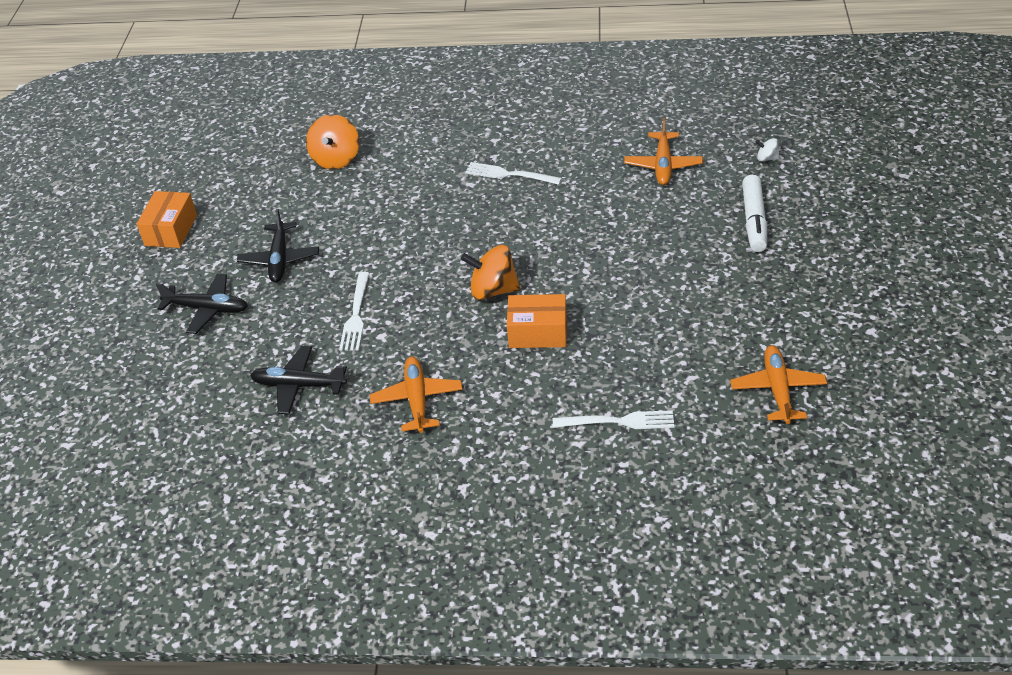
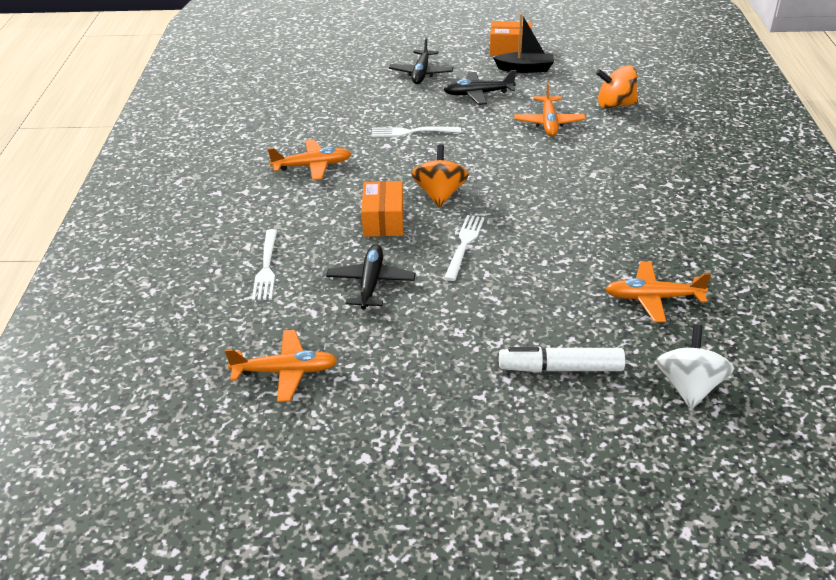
camera: 85 degrees right, 5 degrees down
(229, 219) = (525, 69): none -> black boat
(298, 386) = (336, 116): black plane -> black plane (371, 283)
(362, 207) = (549, 123): none -> orange plane
(509, 174) = (612, 195): white fork -> white fork (464, 244)
(766, 158) = (689, 386): white spinning top -> white spinning top, size x2.05

